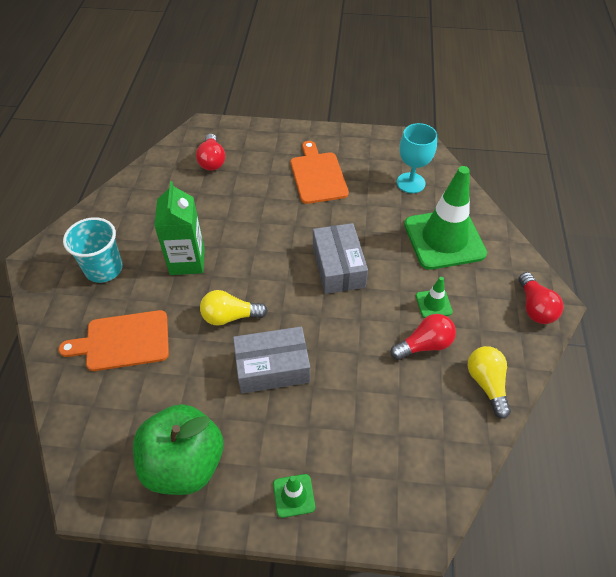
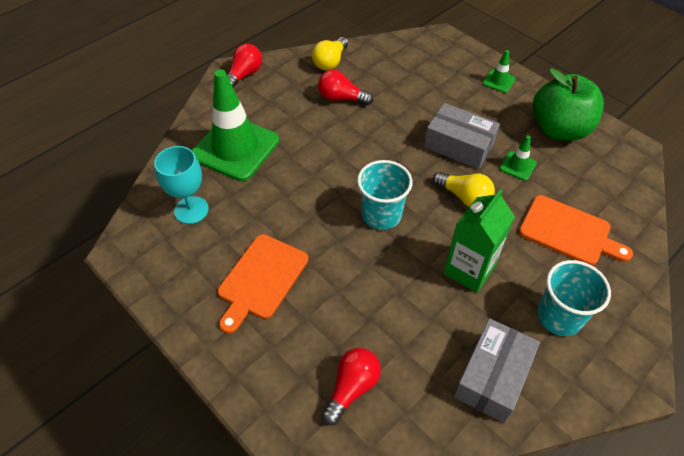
camera: 140 degrees left, 0 degrees up
(282, 260) = (381, 214): none -> turquoise cup
(338, 267) = (341, 180): grey box -> grey box (492, 376)
(433, 304) = (304, 115): green traffic cone -> green traffic cone (517, 166)

